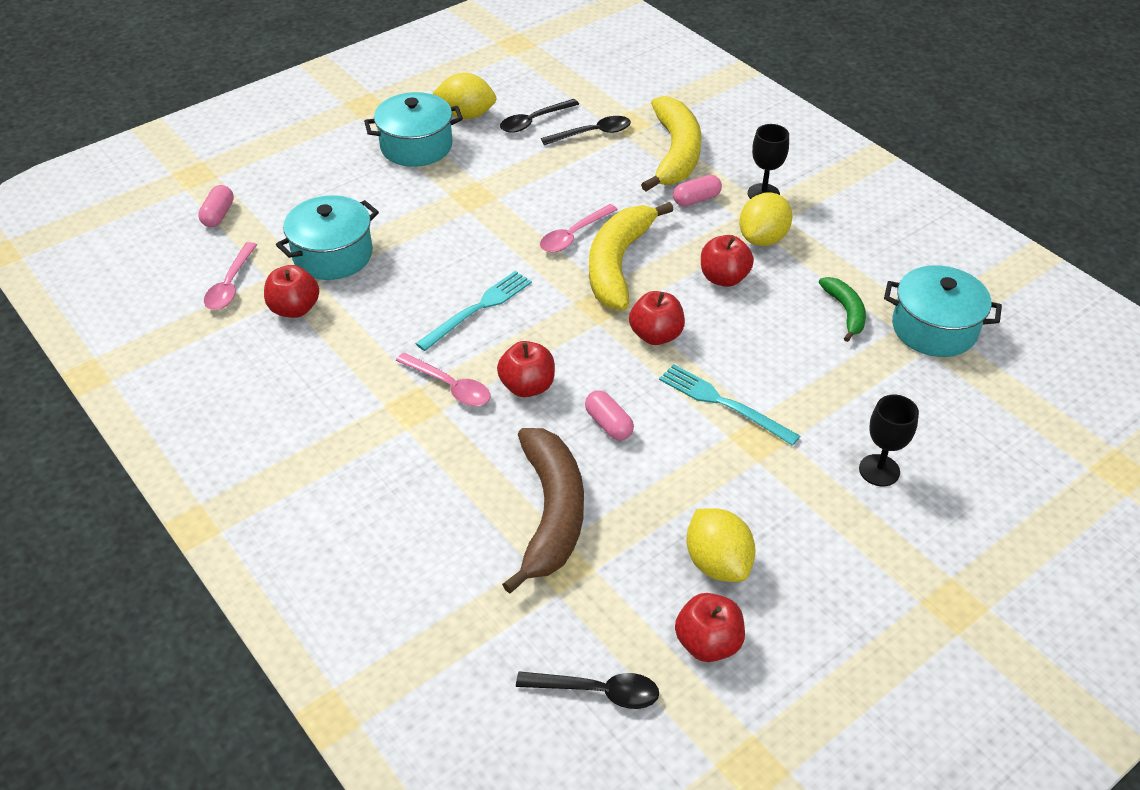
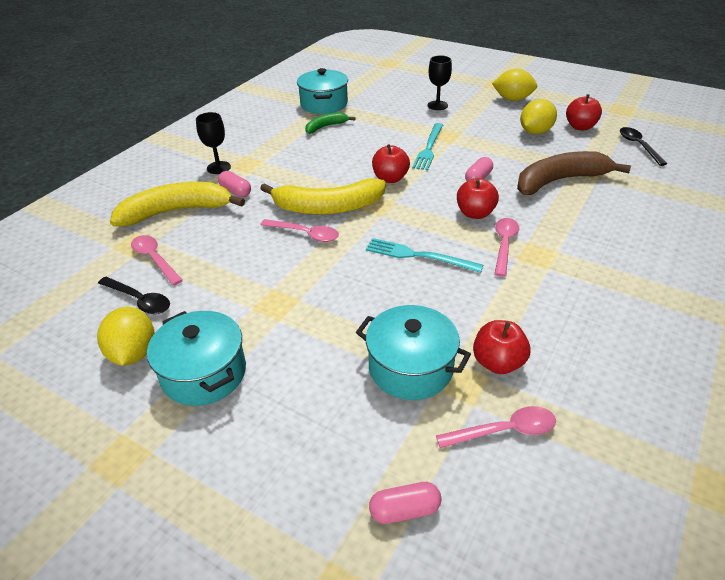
camera: 110 degrees left, 5 degrees down
(593, 133) = (154, 259): black spoon -> pink spoon
(723, 278) = (319, 166): red apple -> none
(763, 238) = (270, 160): yellow lemon -> yellow lemon (512, 99)

